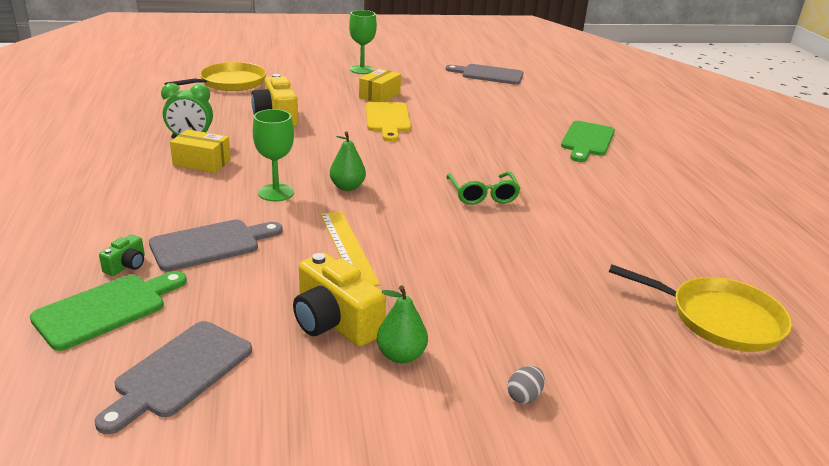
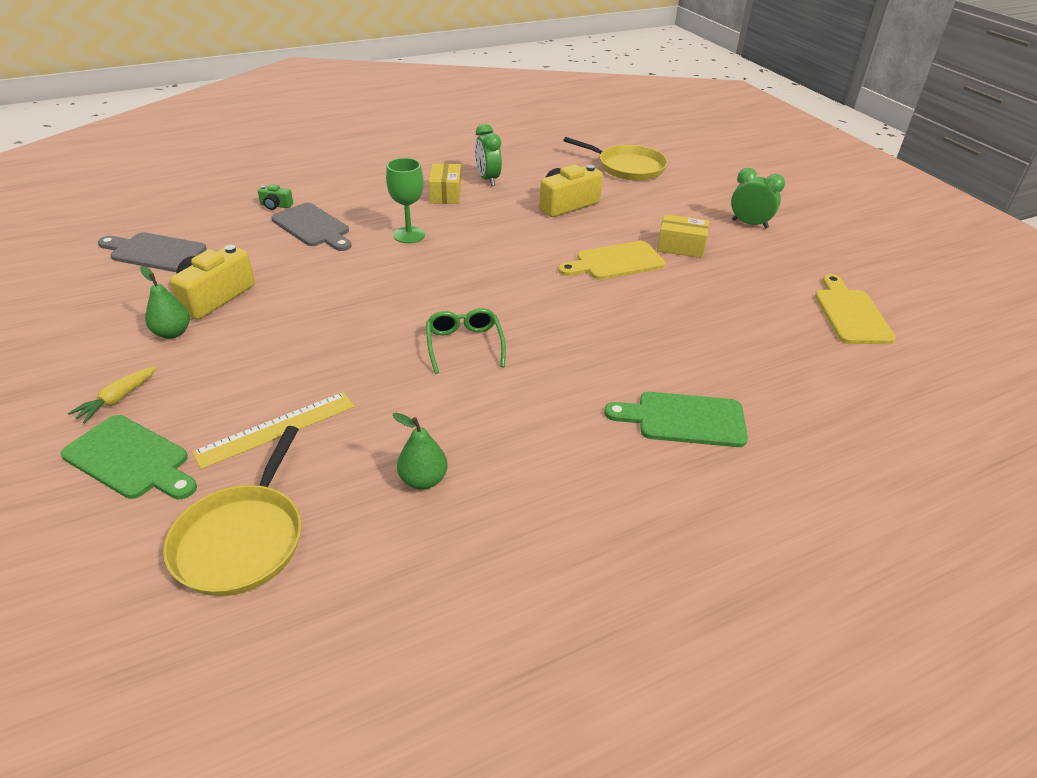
camera: 75 degrees right, 10 degrees up
(106, 309) = (222, 213): green cutting board -> green cutting board (130, 459)
(347, 187) = (438, 265): green pear -> green pear (423, 480)
(348, 247) = (326, 284): yellow ruler -> yellow ruler (276, 429)
(362, 70) = (749, 224): green goblet -> green clock
(483, 195) = (464, 345): green glasses -> green glasses turned 105 degrees clockwise
(489, 74) = (850, 314): grey cutting board -> yellow cutting board
(524, 396) = (117, 399): grey egg -> yellow carrot

